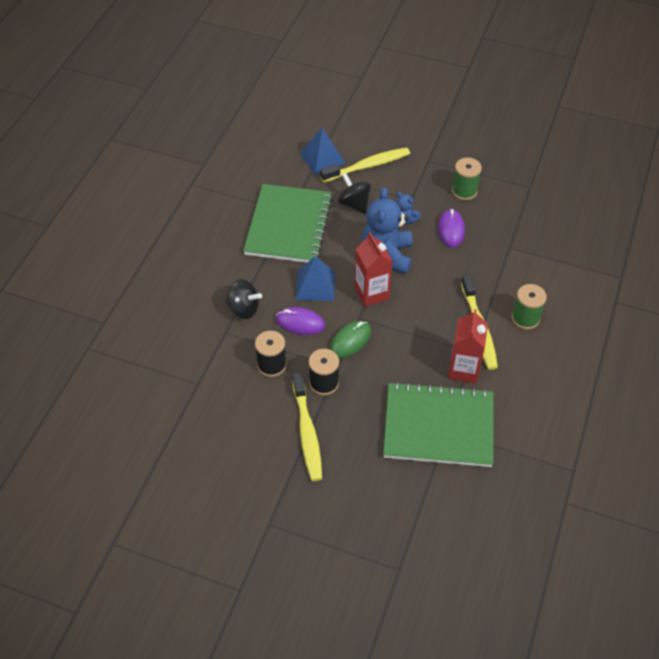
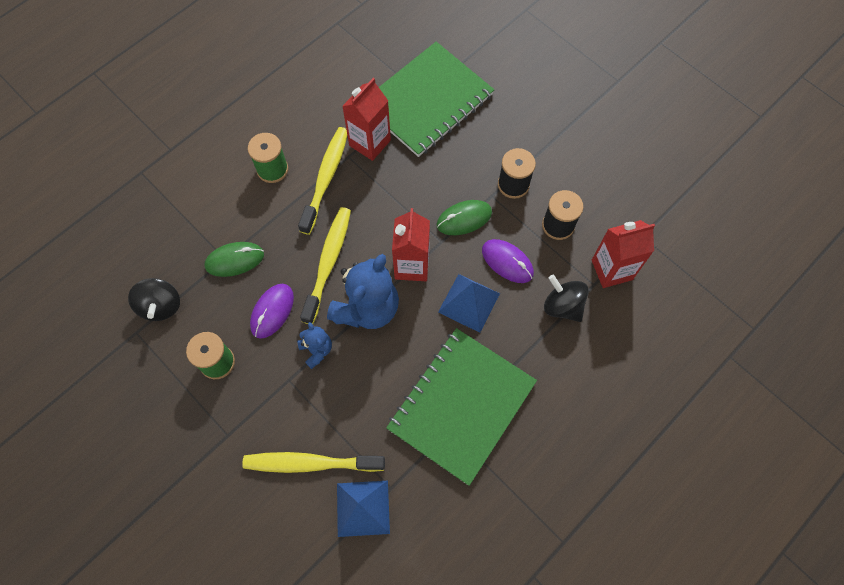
camera: 155 degrees left, 15 degrees up
(214, 348) = (611, 270): none -> red carton
(307, 432) = (551, 143): yellow toothbrush -> yellow toothbrush (328, 262)
(354, 204) = (363, 404): black spinning top -> black spinning top (161, 306)
(438, 426) = (427, 101): green notebook -> green notebook turned 75 degrees counterclockwise
(501, 249) = (235, 260): none -> green mouse

